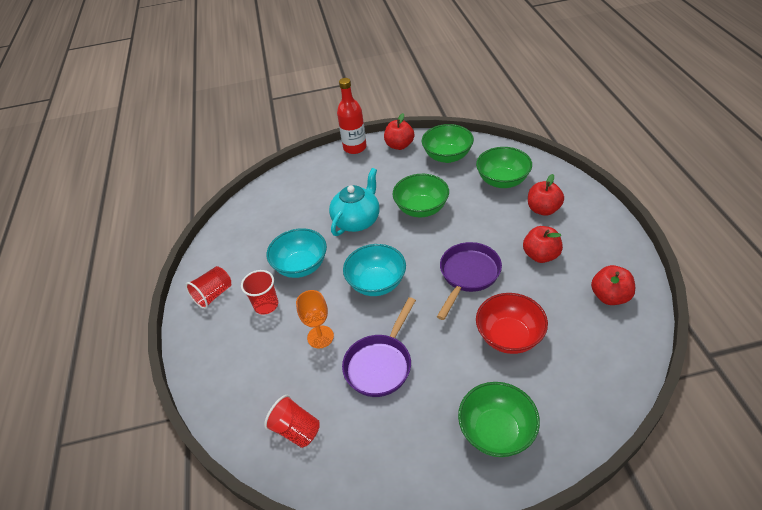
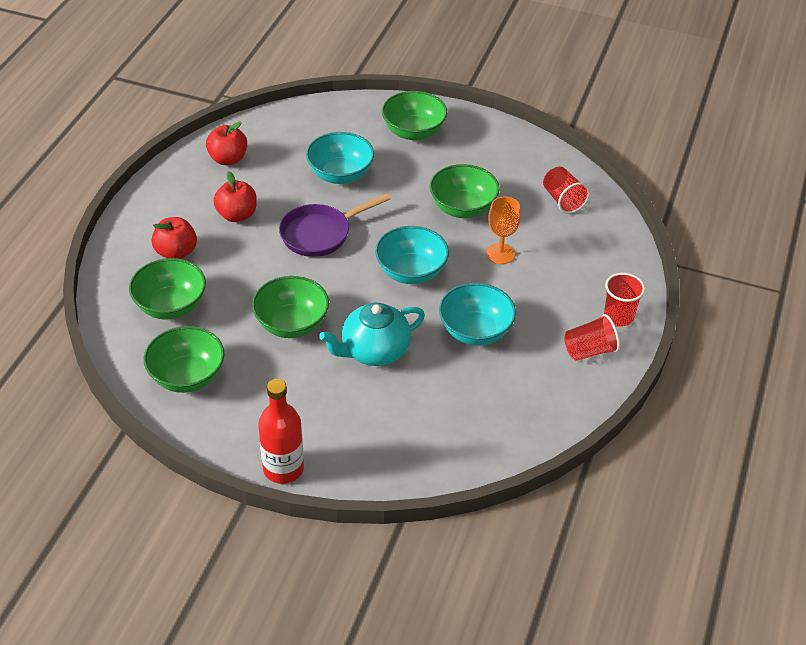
camera: 155 degrees left, 0 degrees up
(266, 305) = (536, 309): red cup -> red cup (618, 316)
(380, 364) = (462, 208): purple pan -> green bowl
(399, 145) = (224, 433): red apple -> none
(509, 336) = (340, 175): red bowl -> turquoise bowl

